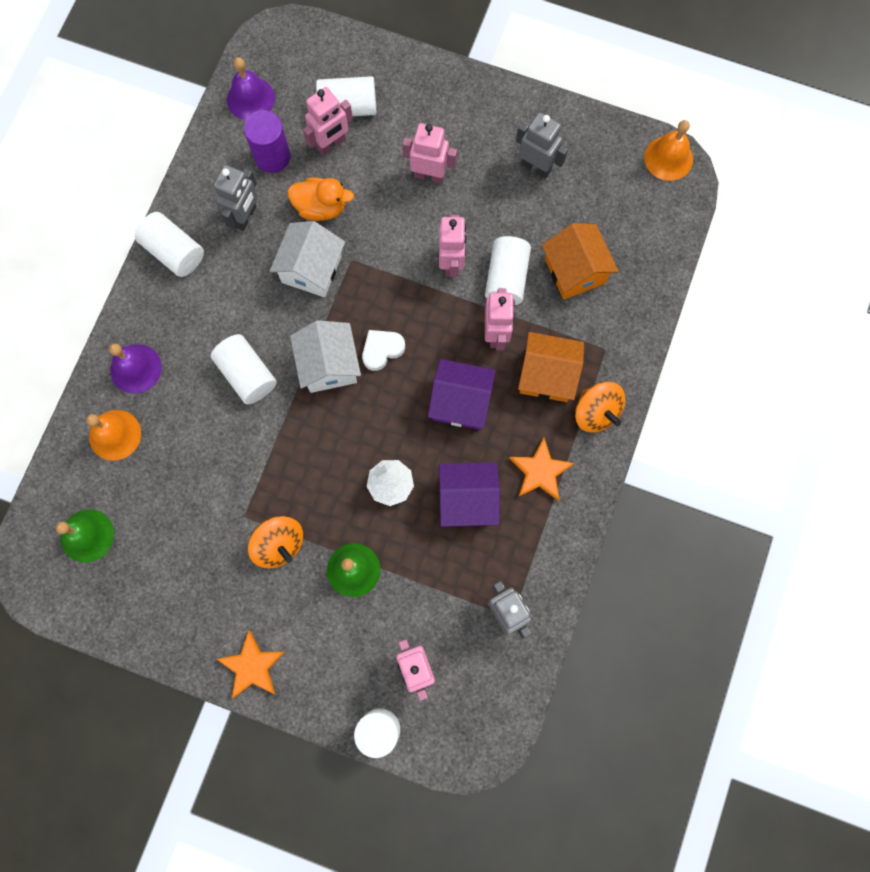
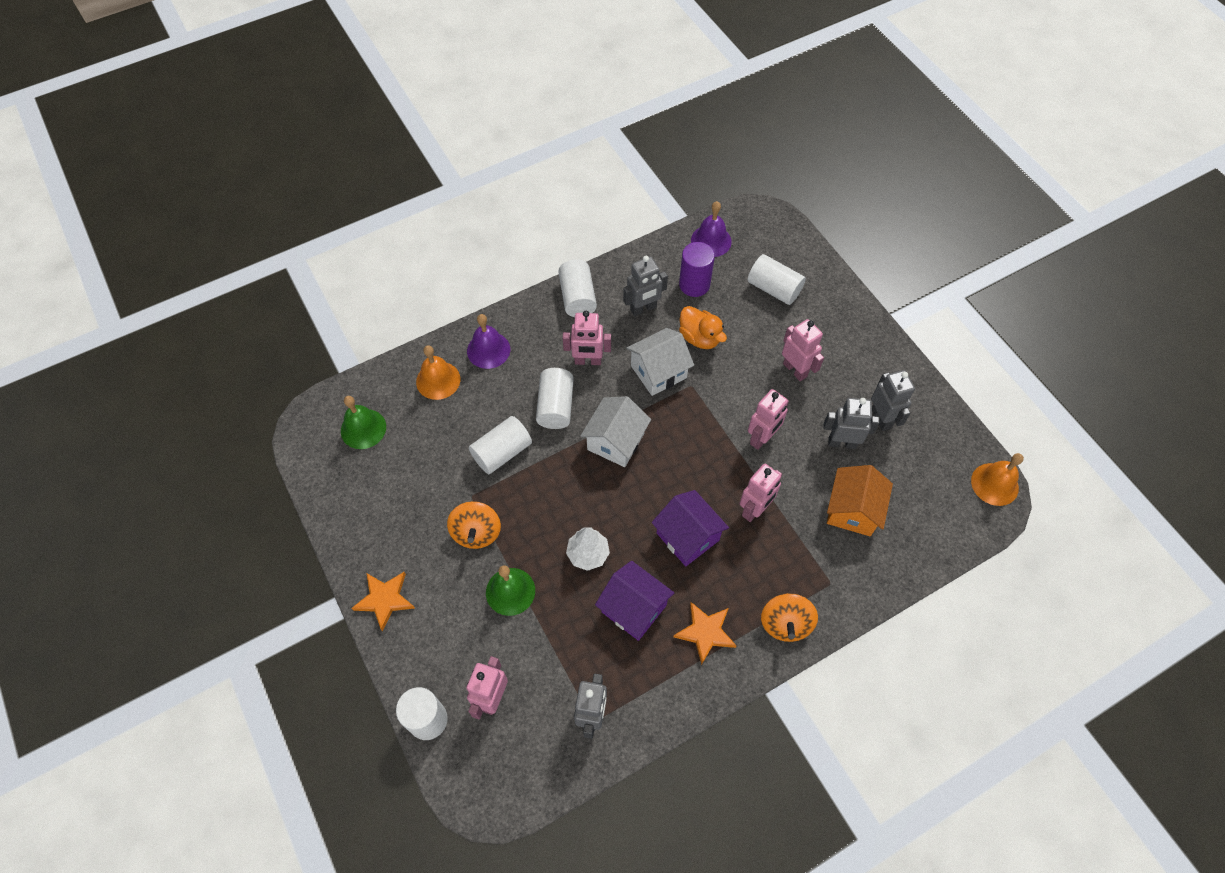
camera: 40 degrees right, 15 degrees down
(331, 144) = (742, 304): pink robot -> pink robot (588, 361)
(382, 350) = (661, 459): white heart -> none
(506, 278) = (794, 477): white cylinder -> white cylinder (502, 452)
(521, 215) = (842, 442): none -> grey robot
(547, 375) = (769, 567): orange house -> none

